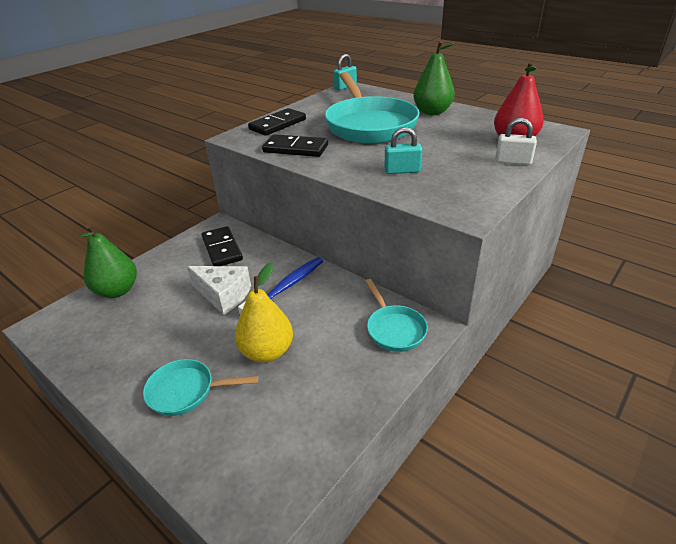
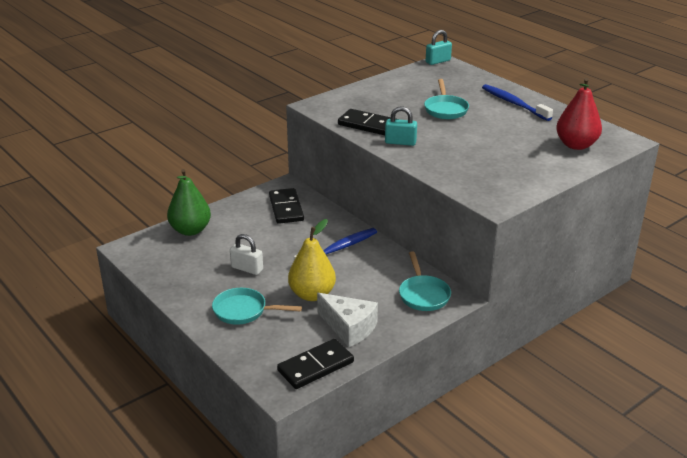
camera: 10 degrees right, 5 degrees down
(224, 295) = (282, 247): white cheese -> white cheese (349, 328)
(278, 124) = (358, 97): black domino -> black domino (316, 366)
(369, 125) = (445, 109): turquoise pan -> turquoise pan, size x0.49
(402, 171) = (457, 159): turquoise padlock -> turquoise padlock (400, 142)
(432, 112) = (514, 103): green pear -> blue toothbrush
(513, 161) = (562, 164): white padlock -> white padlock (247, 268)

